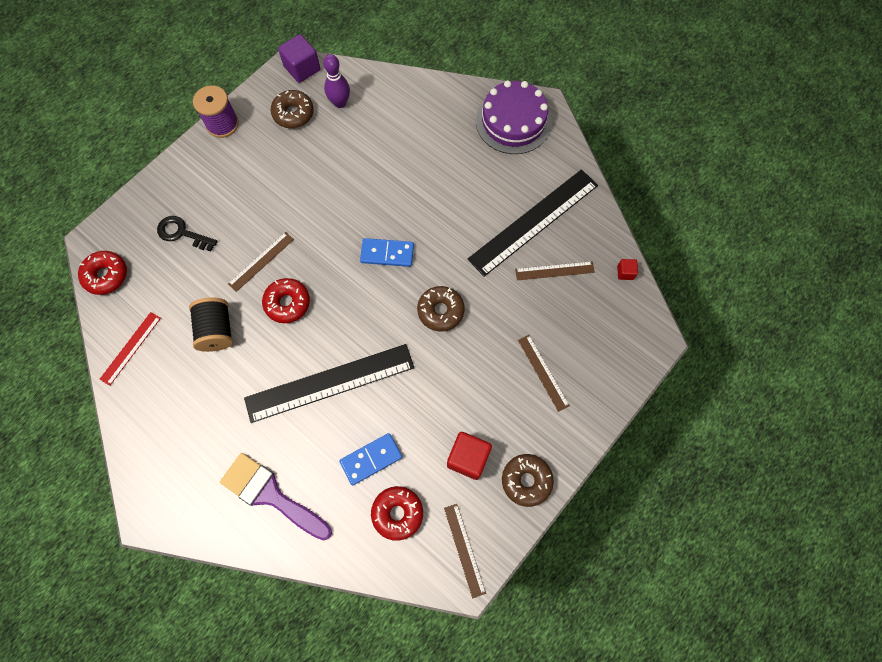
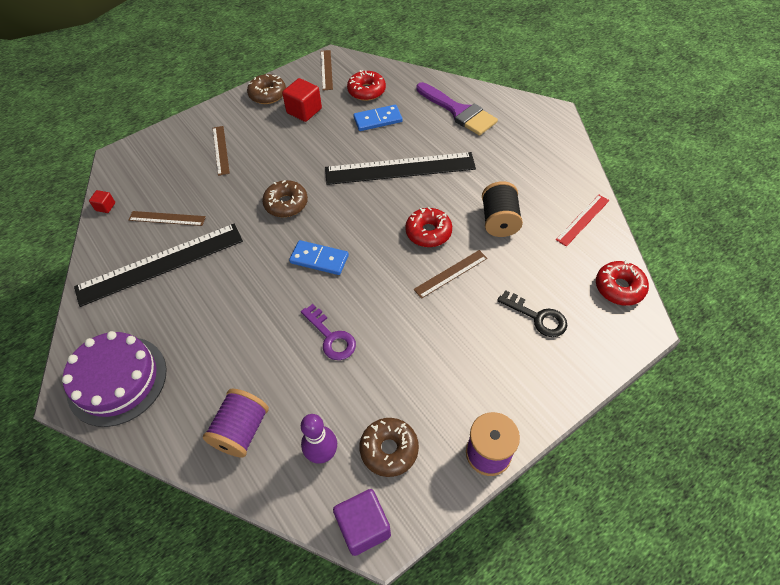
camera: 165 degrees left, 15 degrees down
(356, 184) = (331, 337): none -> purple key
(403, 106) = (241, 431): none -> purple spool

